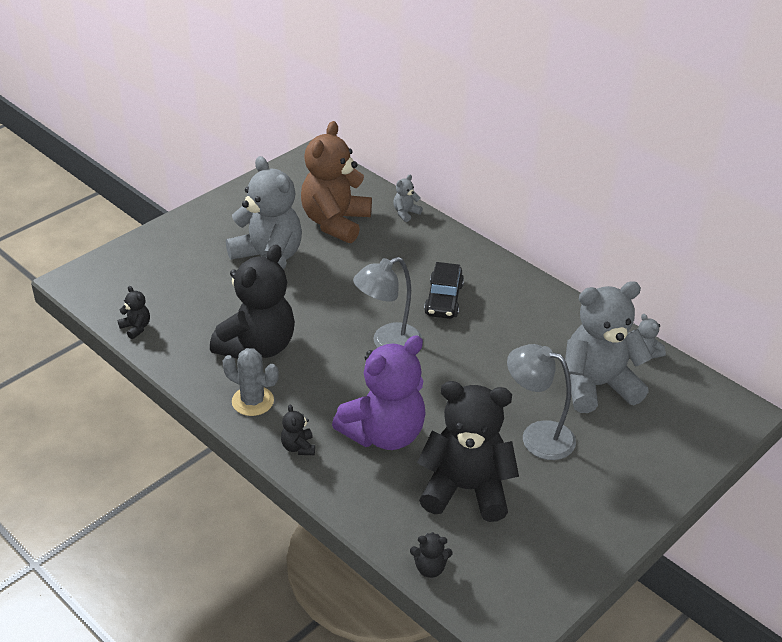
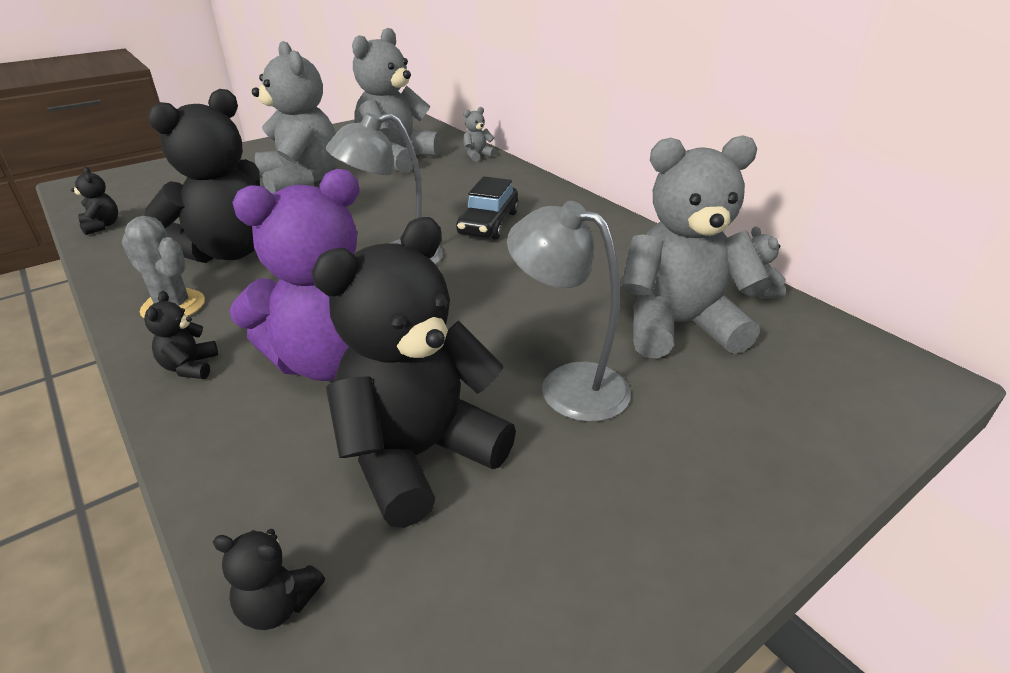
camera: 10 degrees right, 5 degrees down
(335, 222) = (396, 158): brown teddy bear -> grey teddy bear
(466, 489) = (418, 455): black teddy bear -> black teddy bear turned 60 degrees counterclockwise

